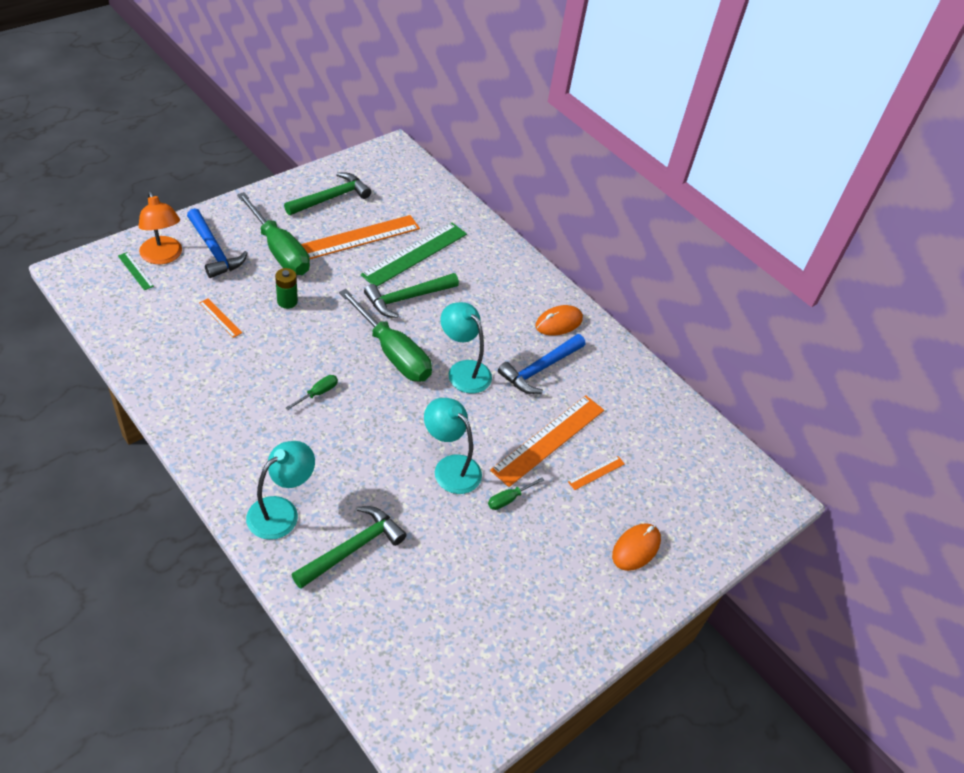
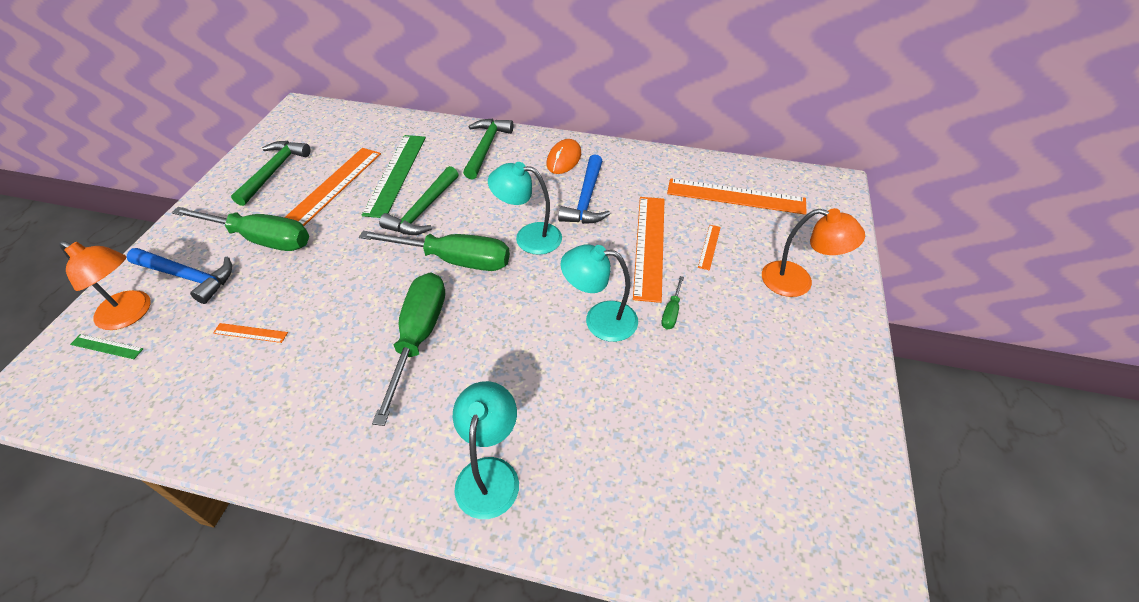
camera: 30 degrees left, 0 degrees up
(287, 301) = (310, 277): green battery -> none
(317, 393) = (418, 338): green screwdriver -> green screwdriver, size x2.37
(352, 548) = (592, 455): green hammer -> green hammer (486, 148)
(636, 548) = (797, 282): orange mouse -> orange lamp
(669, 448) = (735, 196): none -> orange ruler

